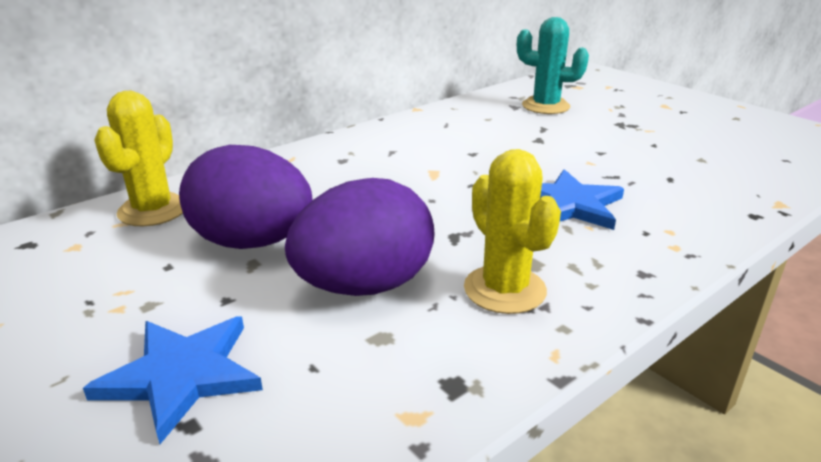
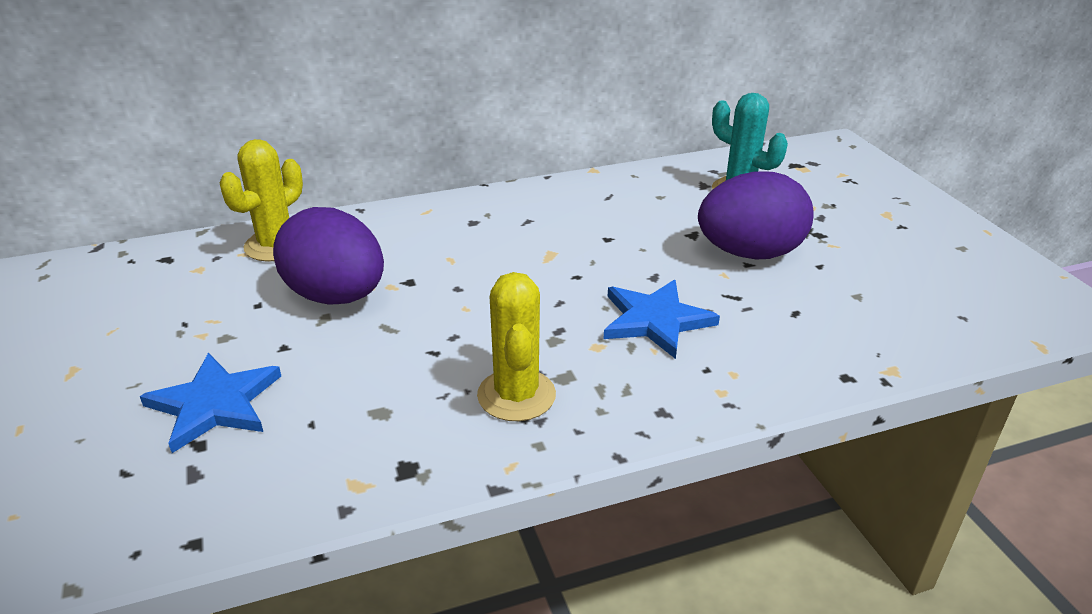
camera: 20 degrees right, 5 degrees up
(364, 286) = (399, 362): purple egg -> purple egg (749, 253)

